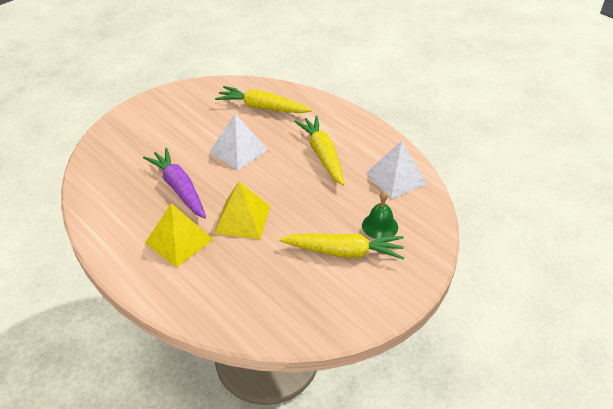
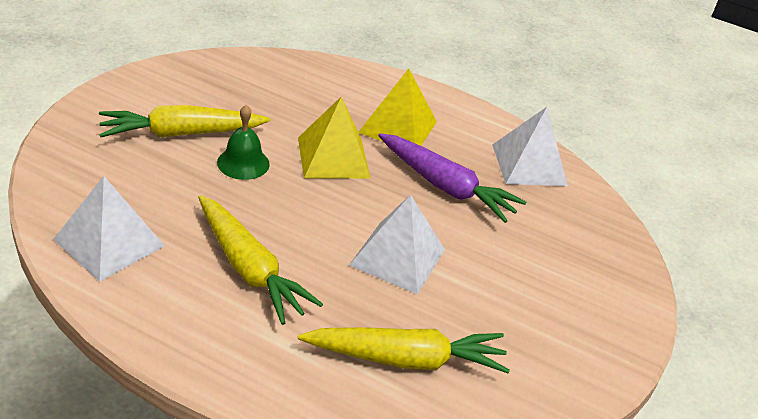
camera: 155 degrees right, 5 degrees down
(107, 198) = (528, 164): none -> white pyramid
(380, 226) = (134, 168): green bell -> green bell (243, 163)

